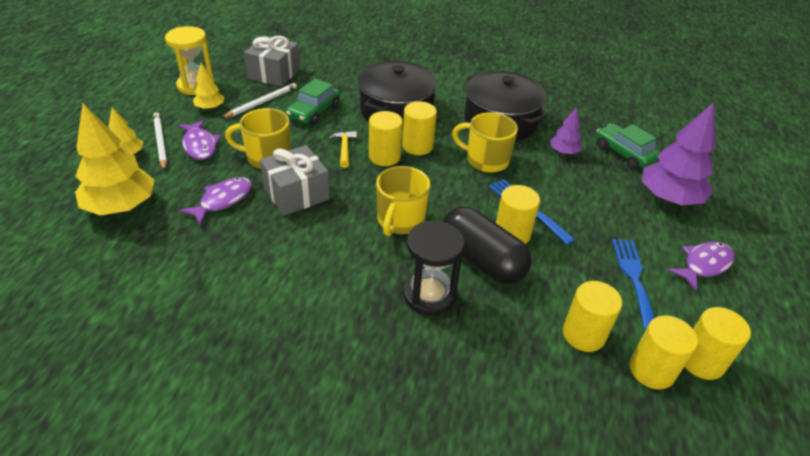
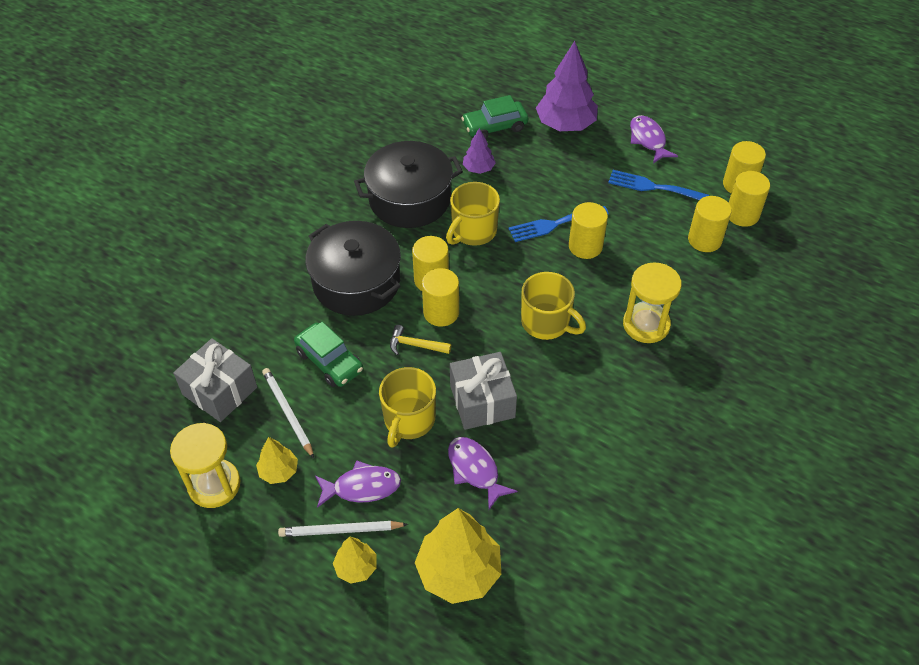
camera: 70 degrees left, 10 degrees up
(429, 295) = (646, 324): black hourglass -> yellow hourglass
(481, 260) = (612, 277): black capsule -> none

